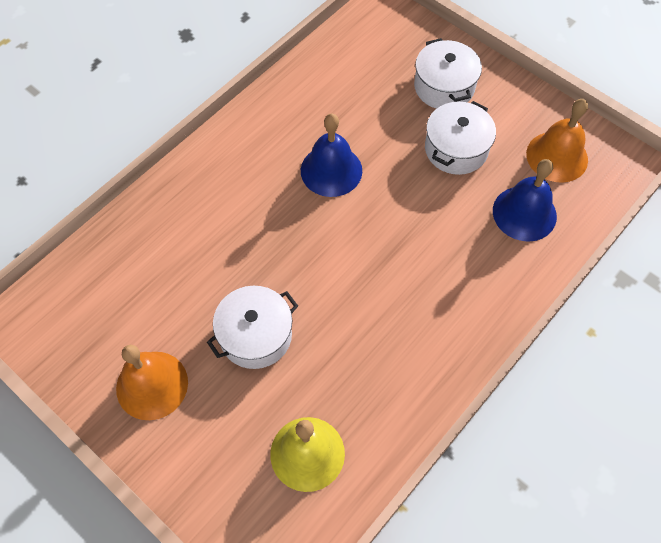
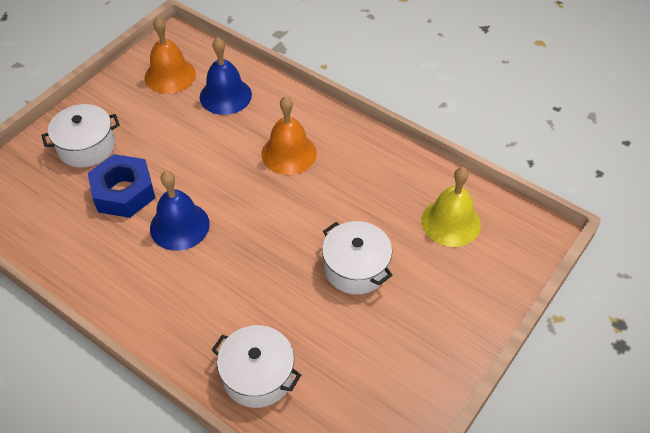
camera: 95 degrees left, 10 degrees down
(152, 385) = (415, 342): orange bell -> orange bell (289, 153)
(379, 121) = (124, 192): none -> blue nut
(456, 149) = (159, 137): white pot -> white pot (258, 375)

